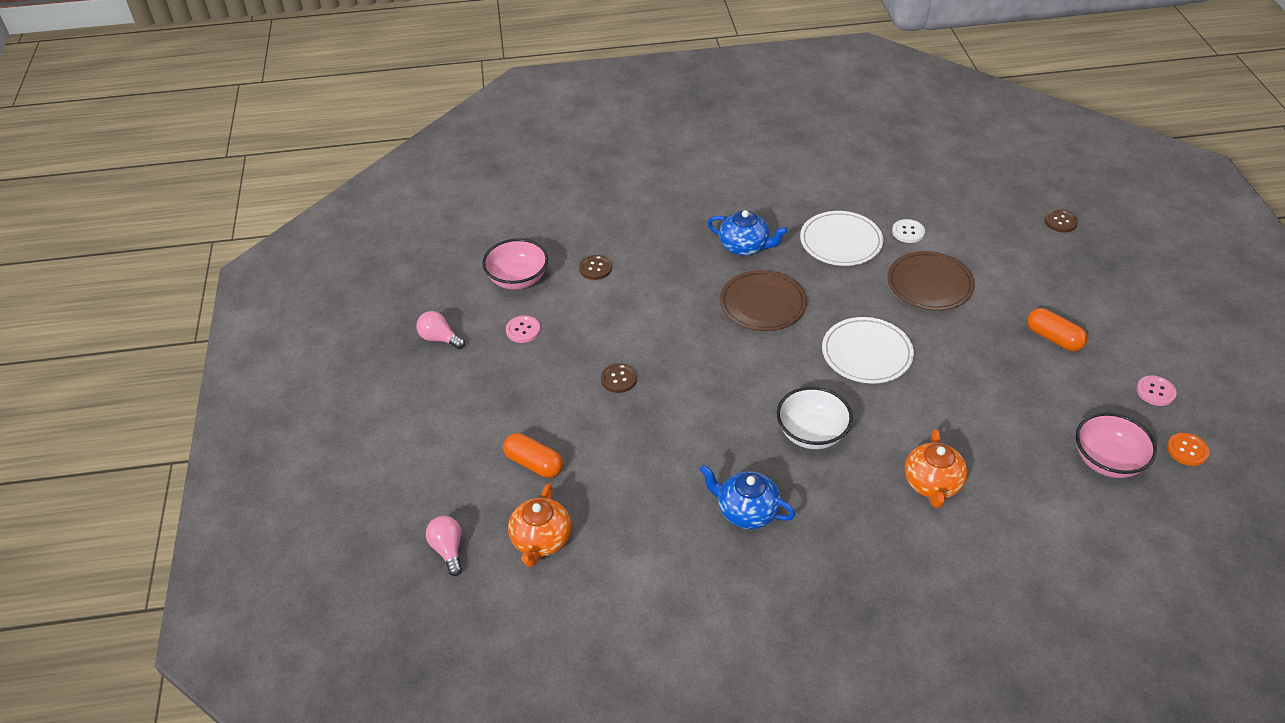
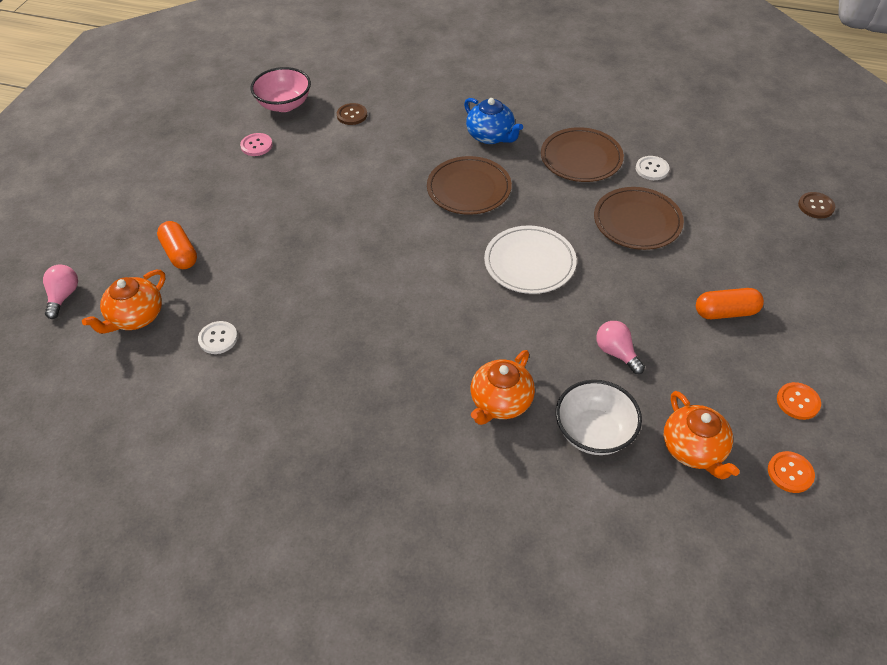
camera: 25 degrees right, 5 degrees up
(439, 338) = (189, 131): pink light bulb -> pink light bulb (616, 353)
(619, 379) = (299, 210): brown button -> none
(639, 528) = (218, 338): none -> white button
(746, 511) = (316, 359): blue teapot -> none
(812, 433) = (425, 314): white bowl -> white bowl (594, 432)
(841, 242) = (581, 158): white plate -> brown plate
(1053, 338) = (725, 312): orange capsule -> orange capsule turned 75 degrees counterclockwise
(1107, 461) = (694, 449): pink bowl -> orange teapot
(1155, 392) = (798, 402): pink button -> orange button

